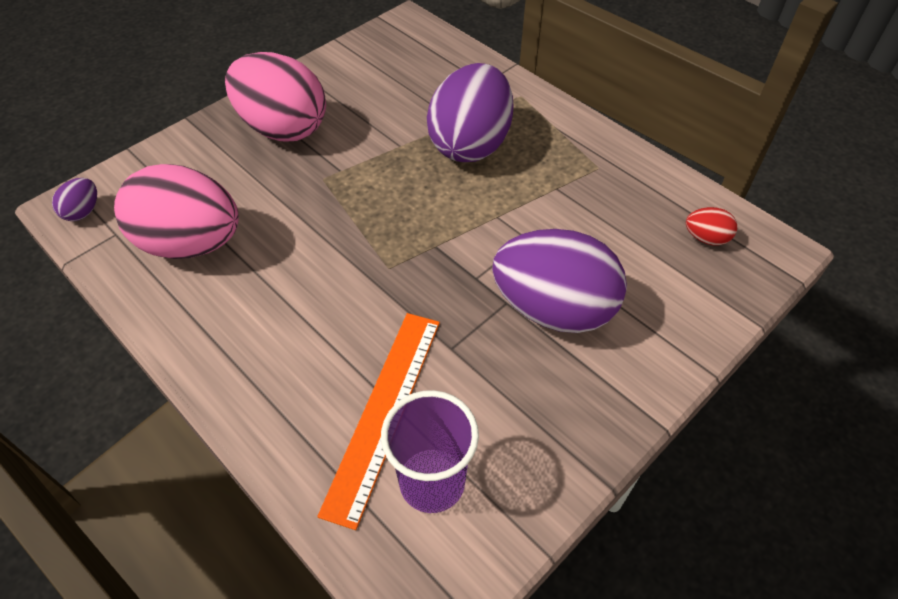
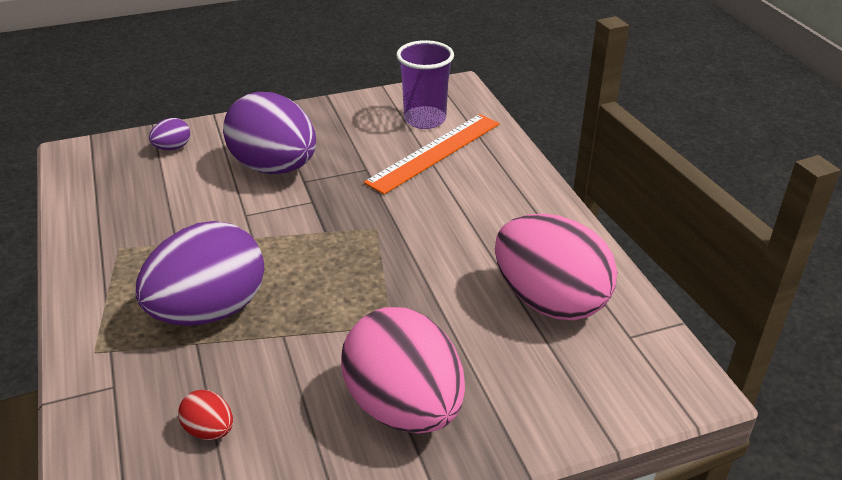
camera: 155 degrees left, 15 degrees down
(83, 211) = (668, 373): purple egg -> purple egg (172, 148)
(706, 238) = (112, 173): red egg -> red egg (209, 430)

